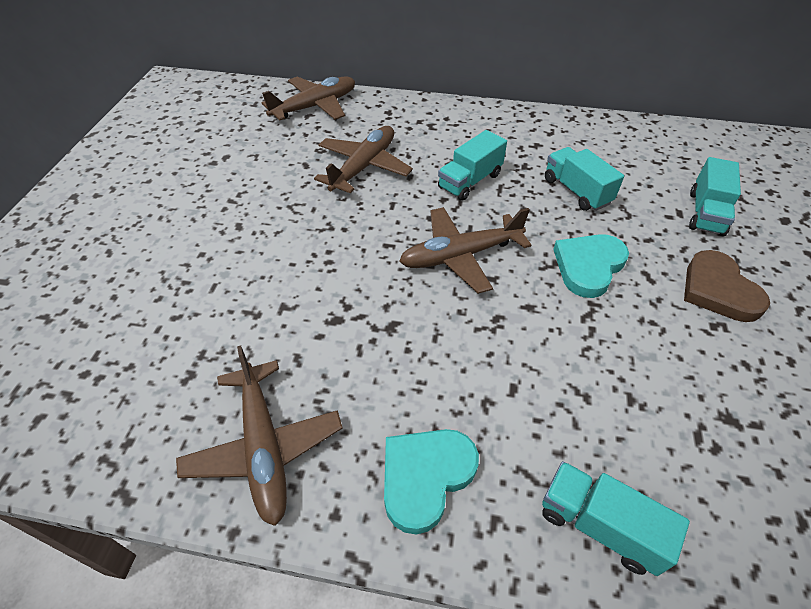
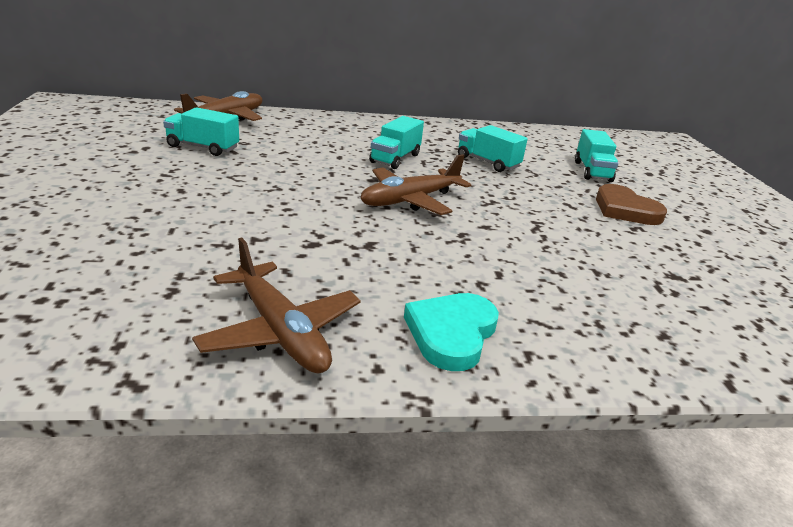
camera: 20 degrees left, 20 degrees down
(363, 167) = (292, 152): brown plane -> none
(588, 266) = (521, 202): turquoise heart -> none
(599, 525) = (615, 345): turquoise truck -> turquoise truck (203, 147)

